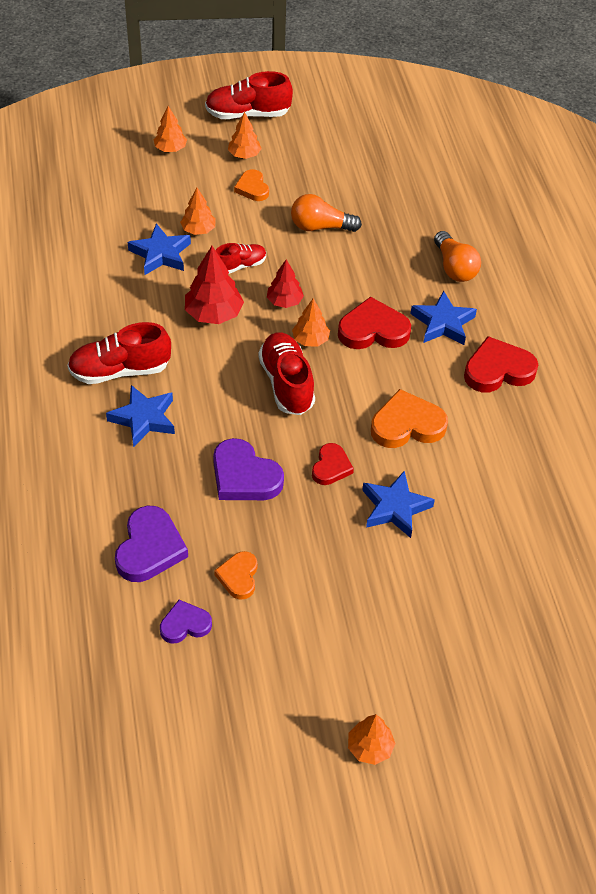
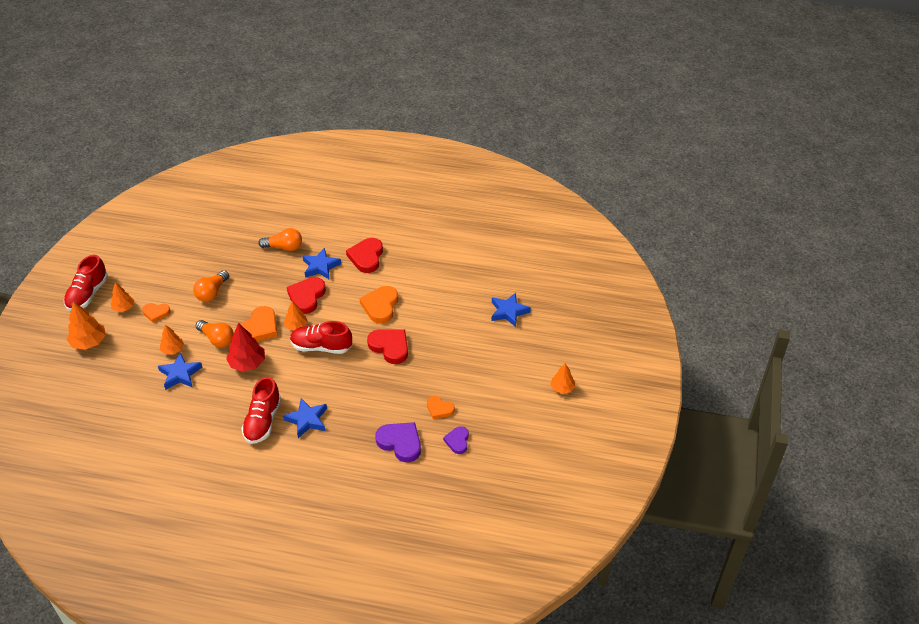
camera: 65 degrees left, 5 degrees down
(170, 149) = (89, 342): orange tree -> orange tree, size x1.58
(240, 266) = (217, 339): red shoe -> orange light bulb
(244, 476) = (375, 386): purple heart -> none
(284, 301) = (259, 328): red tree -> orange heart
(331, 467) = (390, 347): red heart -> red heart, size x1.65
(395, 508) = (430, 330): blue star -> blue star (508, 312)

